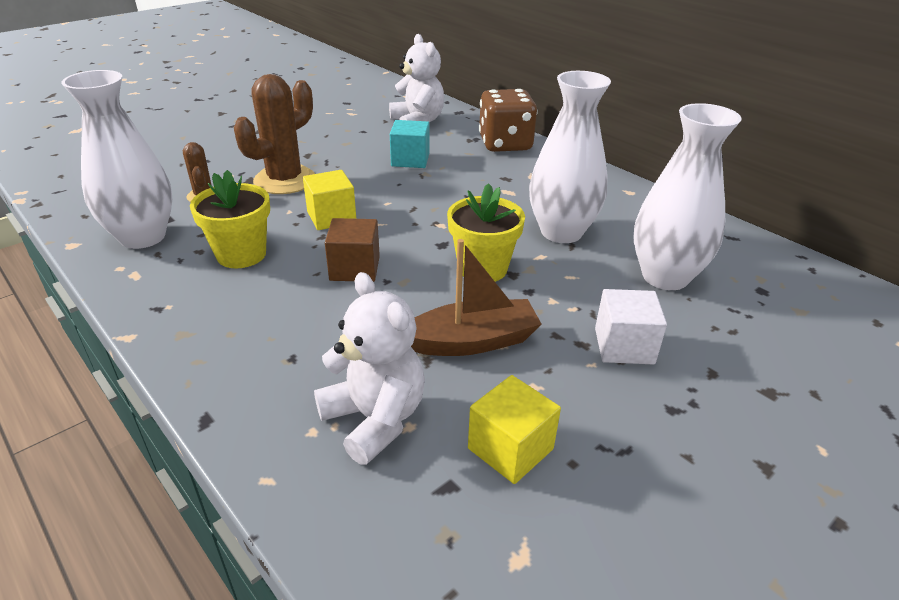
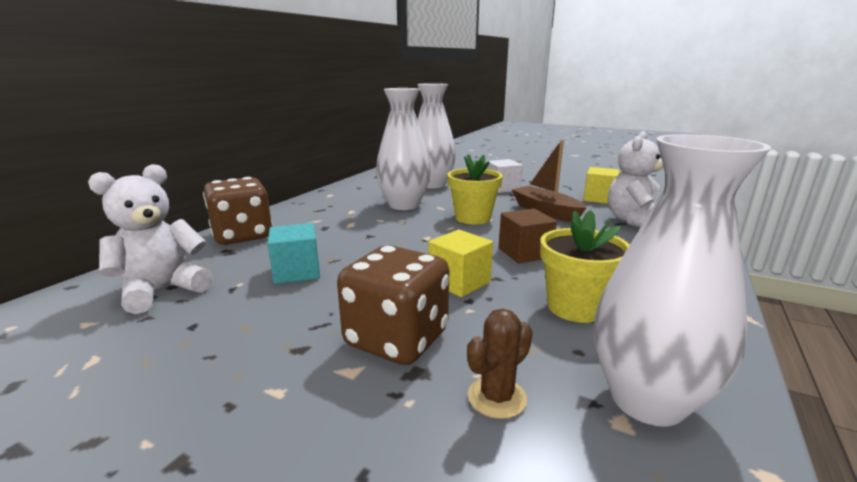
camera: 110 degrees left, 15 degrees down
(284, 180) = (397, 339): brown cactus -> brown dice

